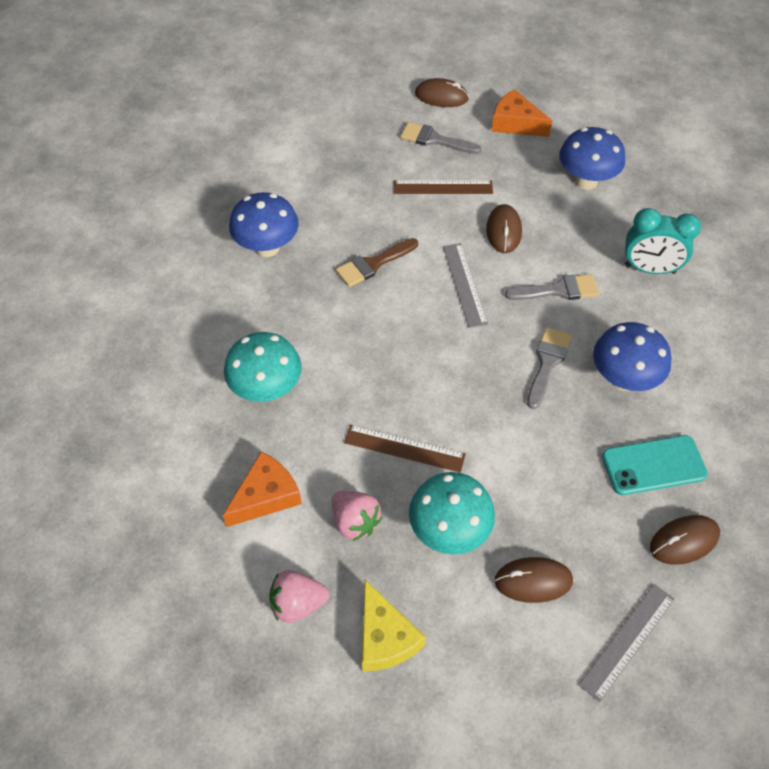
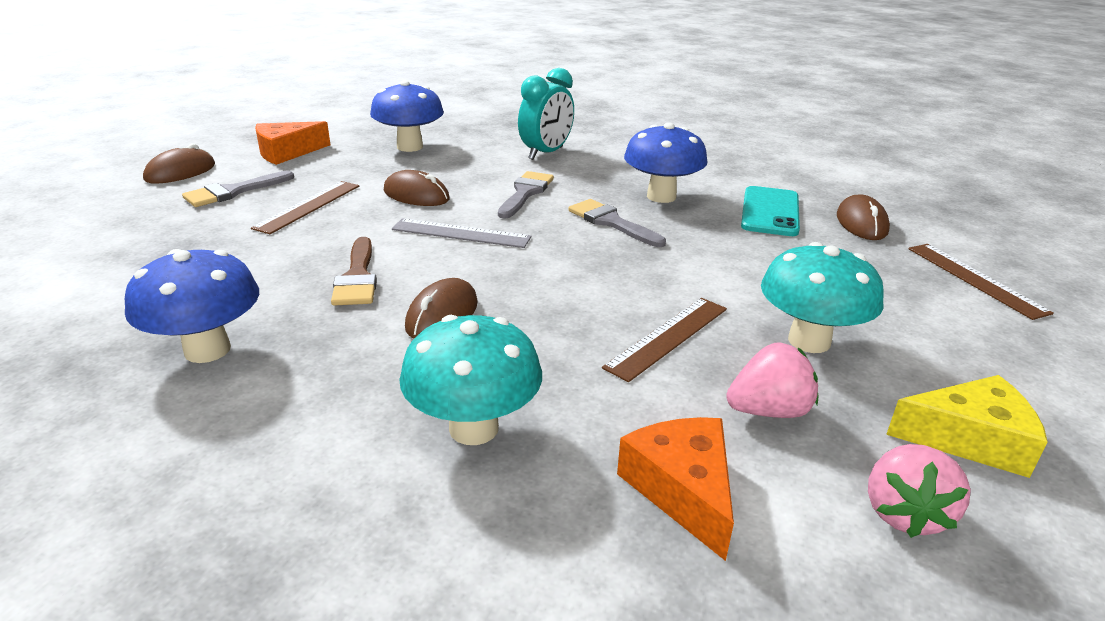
camera: 65 degrees left, 25 degrees down
(533, 581) = (894, 308): brown mouse -> brown mouse (442, 315)
(627, 640) = (975, 279): grey ruler -> brown ruler

